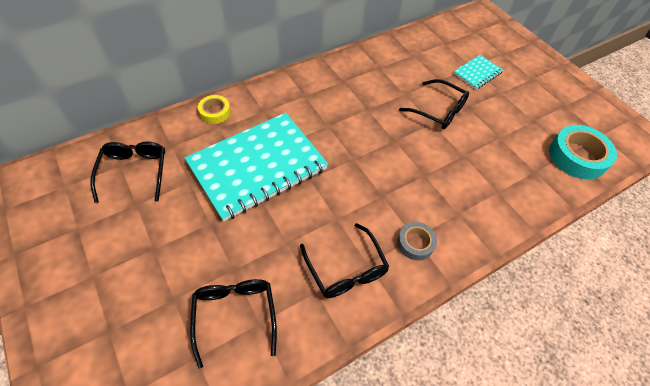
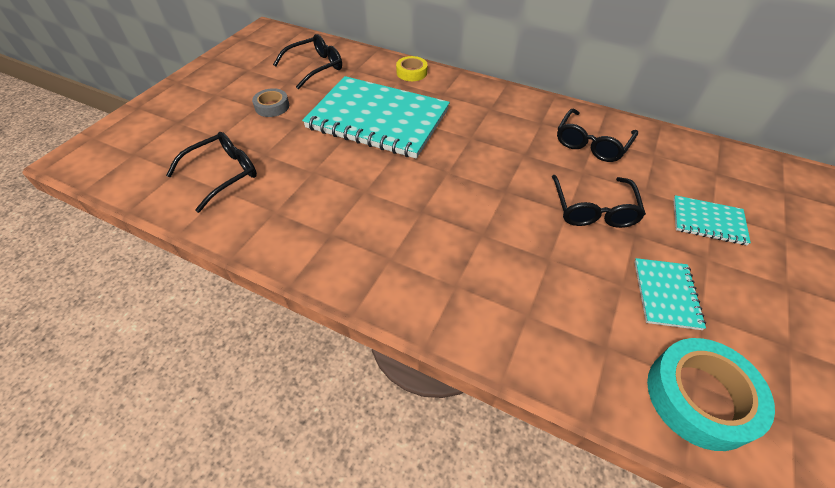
camera: 60 degrees right, 5 degrees down
(346, 269) = (312, 221): black glasses -> black glasses (591, 143)
(415, 243) = (383, 262): grey tape -> grey tape (272, 106)
(514, 125) = (666, 294): none -> turquoise notebook

